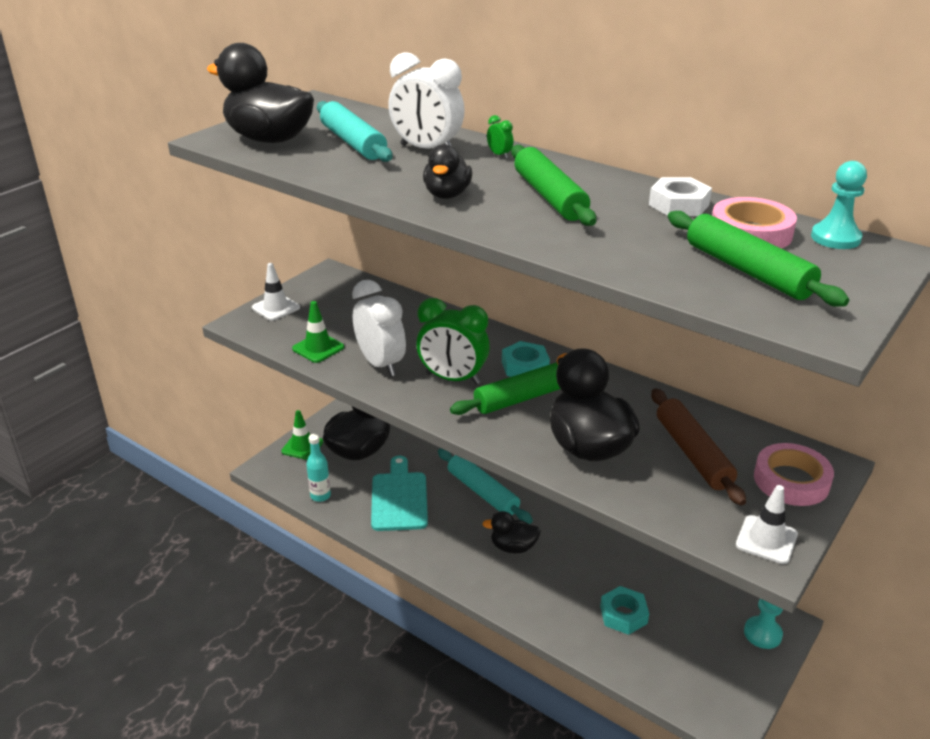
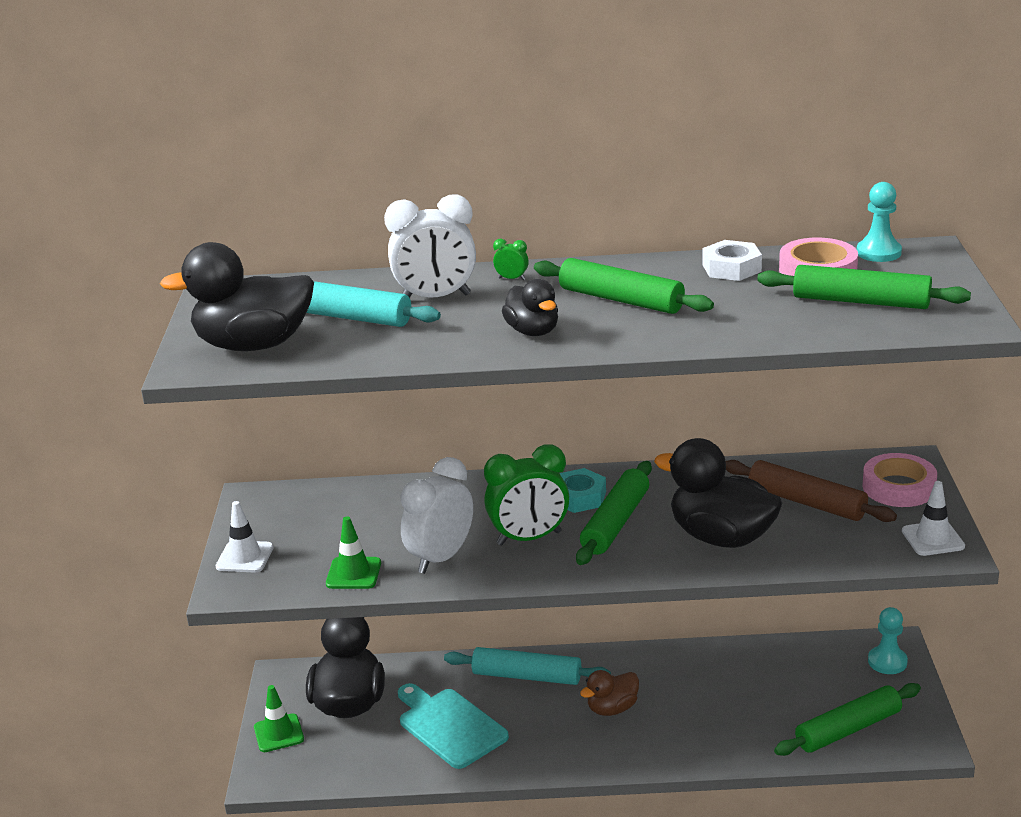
camera: 35 degrees left, 5 degrees down
(320, 496) = (362, 769): turquoise bottle -> none
(381, 364) = (441, 558): white clock -> white clock turned 75 degrees counterclockwise
(513, 547) = (612, 708): black duck -> brown duck
(623, 615) = (768, 710): turquoise nut -> none
(670, 668) = (848, 729): none -> green rolling pin

